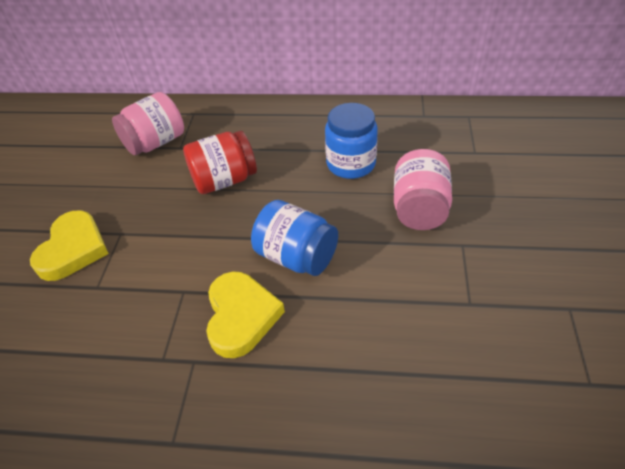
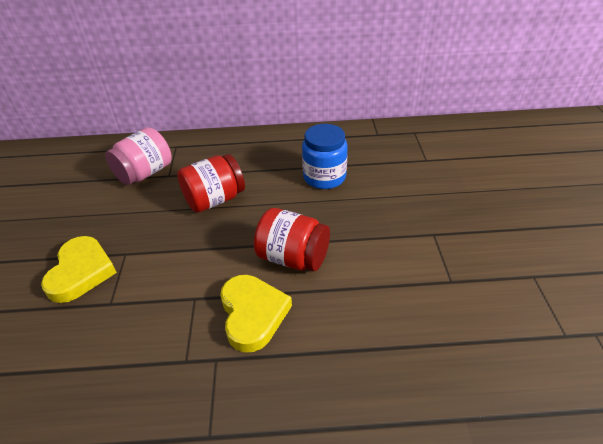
camera: 10 degrees left, 5 degrees down
(296, 257) = (293, 258): blue jar -> red jar
(419, 209) = (391, 208): pink jar -> none

